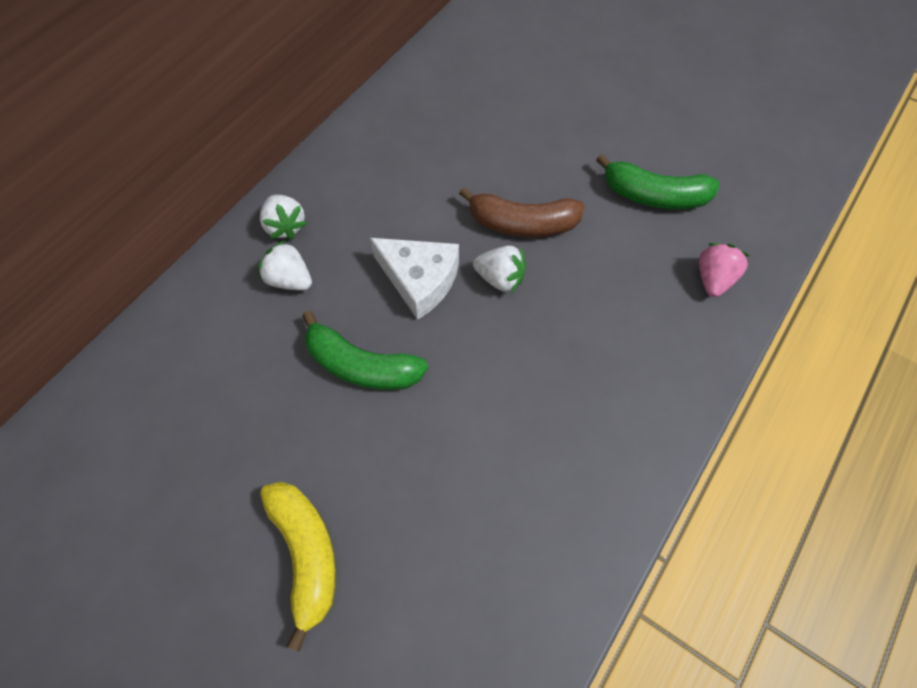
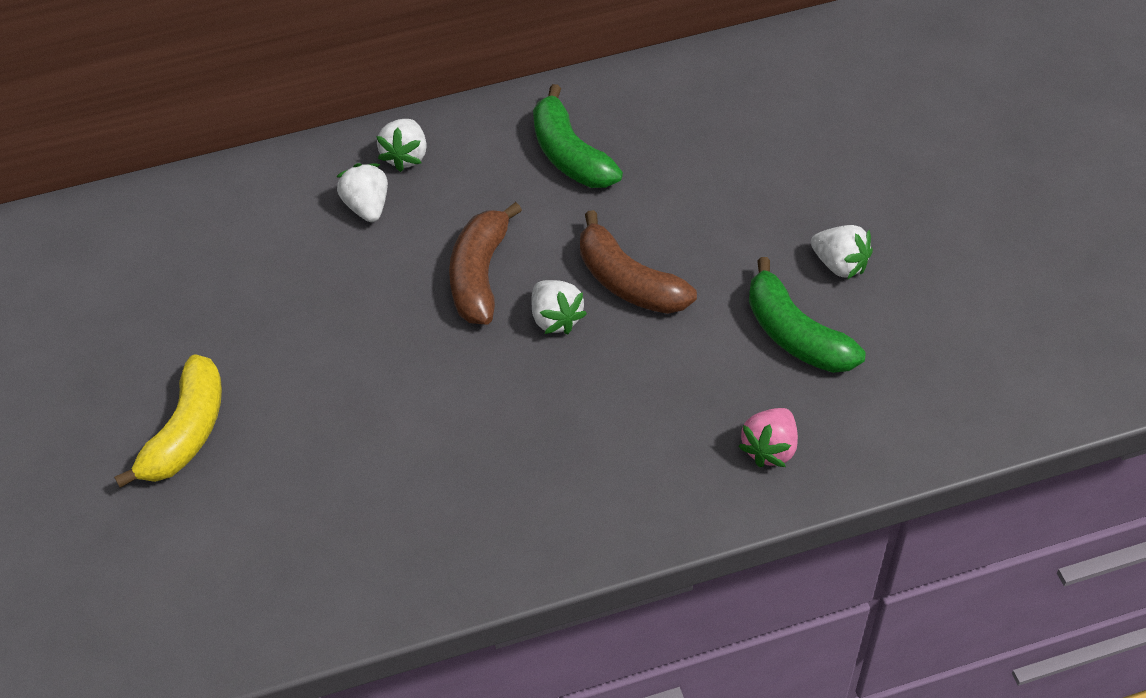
camera: 40 degrees right, 10 degrees down
(361, 365) = (361, 317): green banana -> green banana (570, 155)
(419, 280) = (479, 275): white cheese -> brown banana
(635, 136) = (840, 264): none -> white strawberry
(713, 279) = (770, 448): pink strawberry -> pink strawberry turned 150 degrees clockwise

